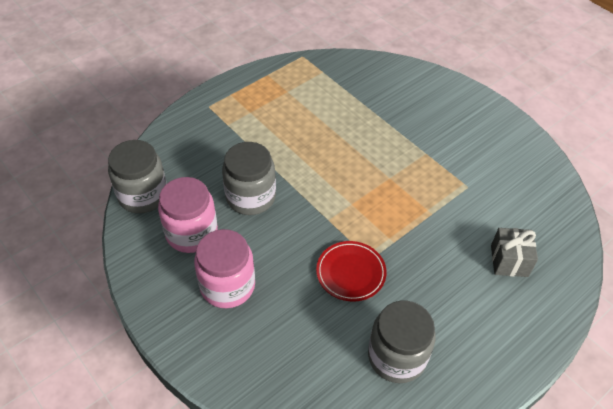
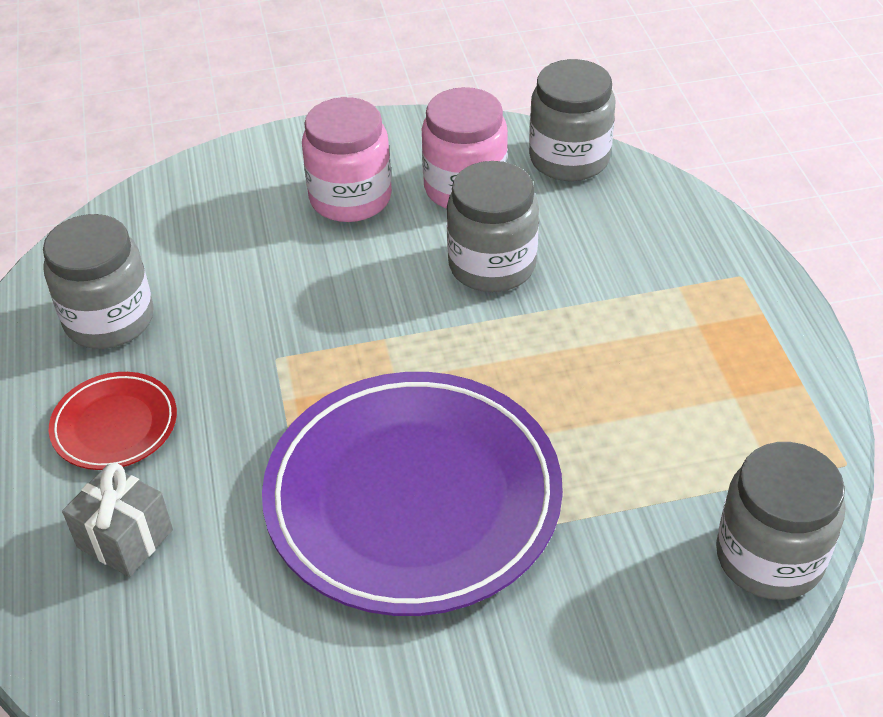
camera: 120 degrees right, 5 degrees down
(350, 273) = (270, 325): red plate -> red plate (115, 425)
(360, 66) = (769, 557): none -> grey jar
(410, 170) = (413, 498): none -> purple plate

